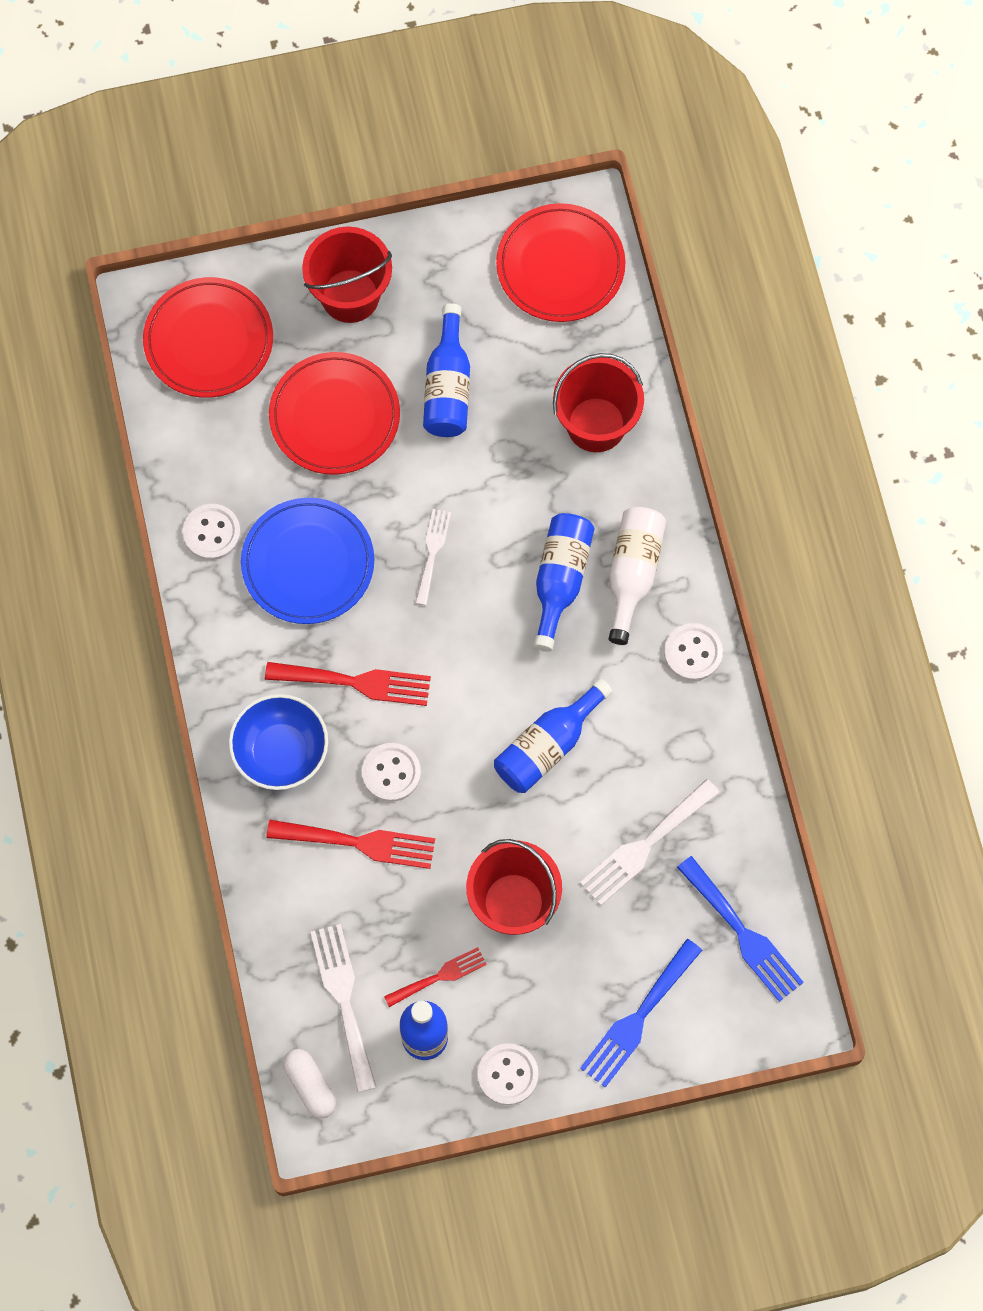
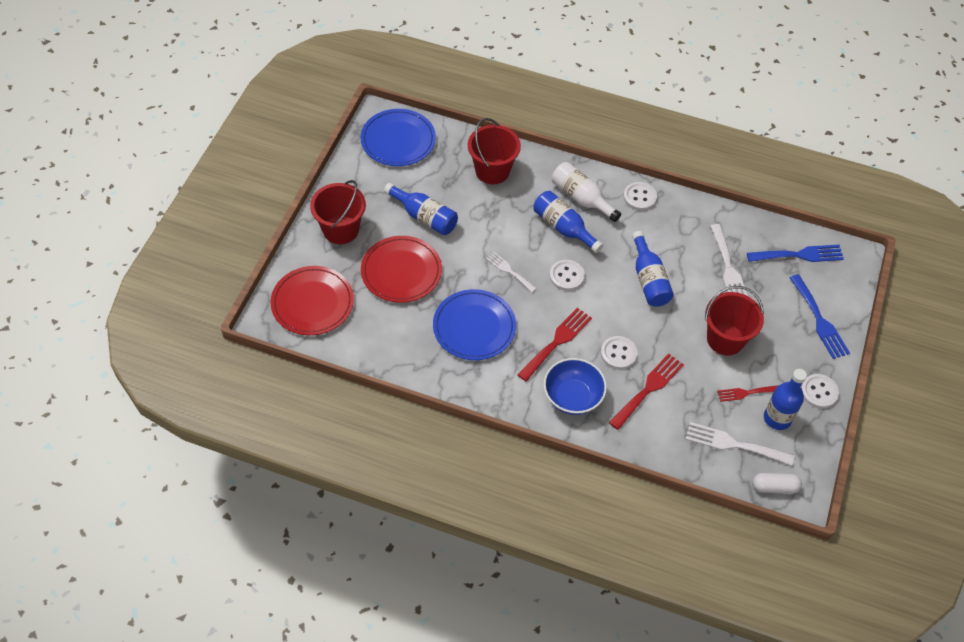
camera: 60 degrees left, 15 degrees down
(211, 533) = (423, 361): white button -> white button (566, 276)
(440, 976) = (746, 393): red fork -> red fork turned 105 degrees counterclockwise
(560, 266) = (398, 140): red plate -> blue plate

